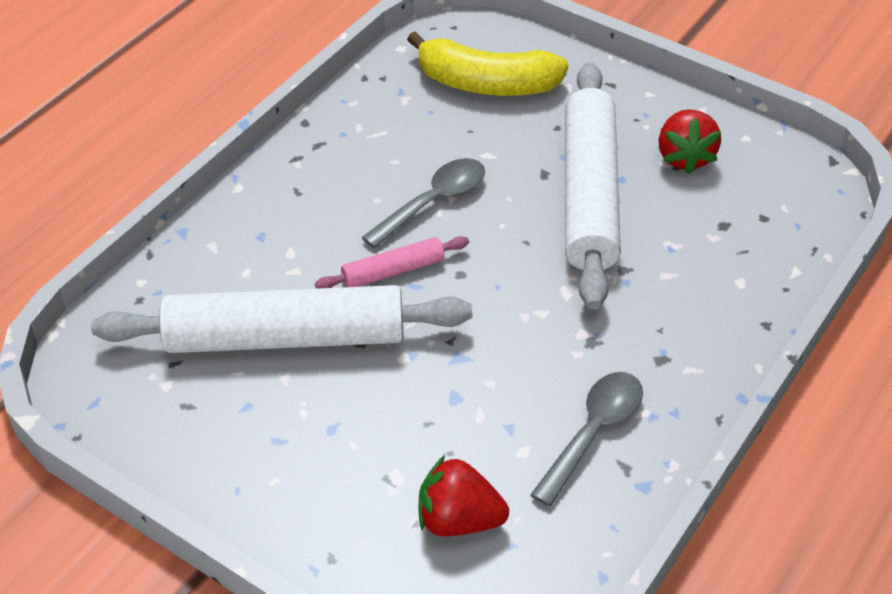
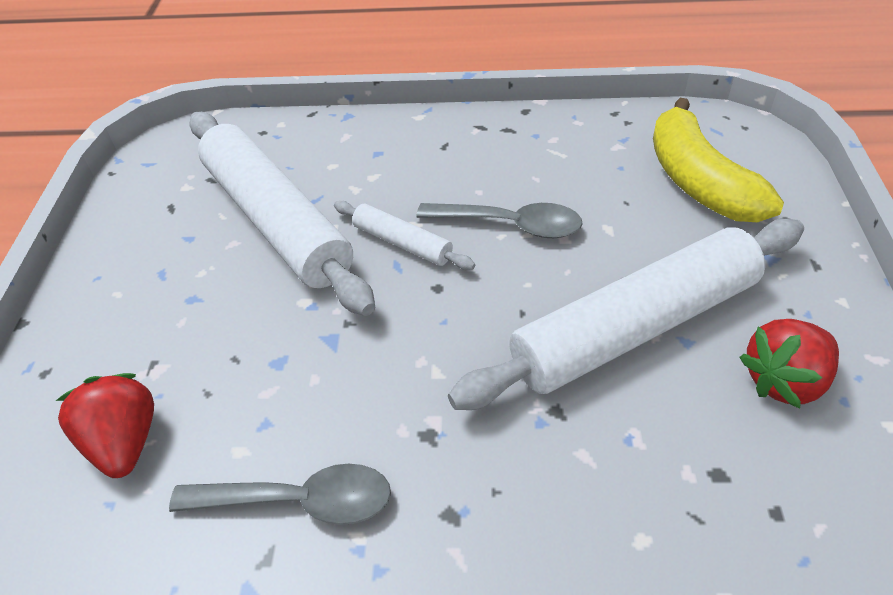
camera: 60 degrees right, 0 degrees up
(393, 271) = (402, 243): pink rolling pin -> white rolling pin

